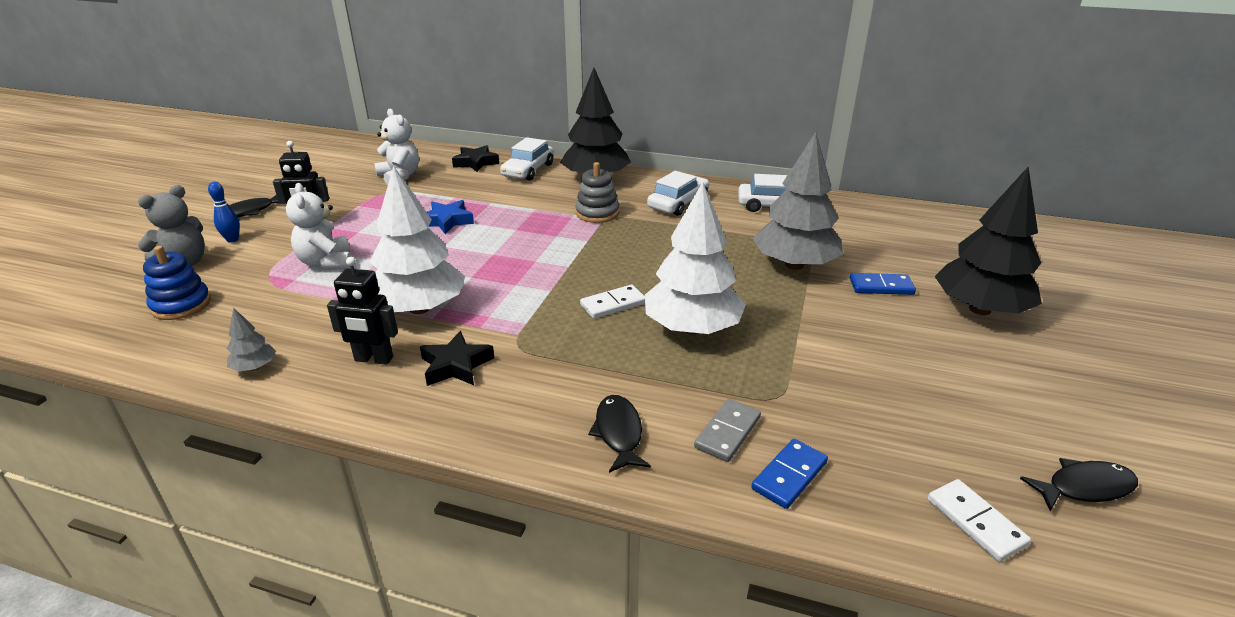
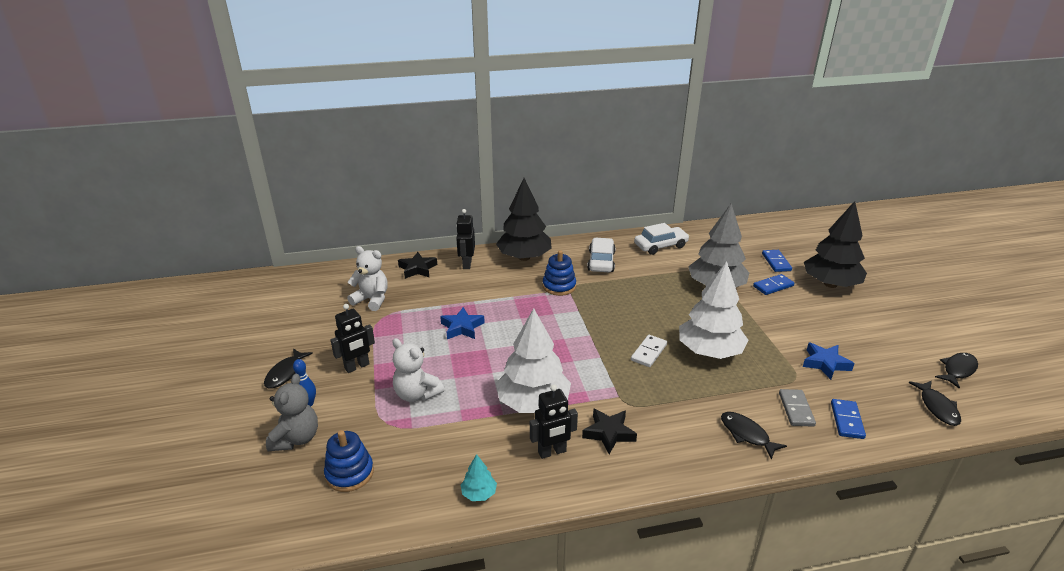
camera: 30 degrees left, 0 degrees up
(254, 367) = (479, 493): grey tree -> turquoise tree
(528, 170) = (467, 264): white car -> black robot
(597, 213) = (559, 286): grey stacking toy -> blue stacking toy
(846, 397) = (825, 364): none -> blue star
(921, 262) = (776, 262): none -> blue domino
(975, 522) = (937, 407): white domino -> black fish

